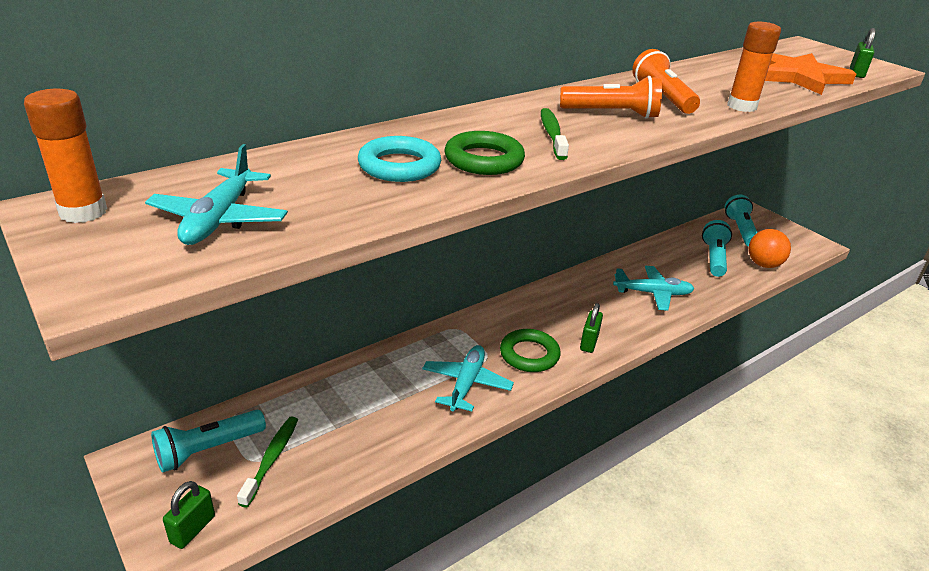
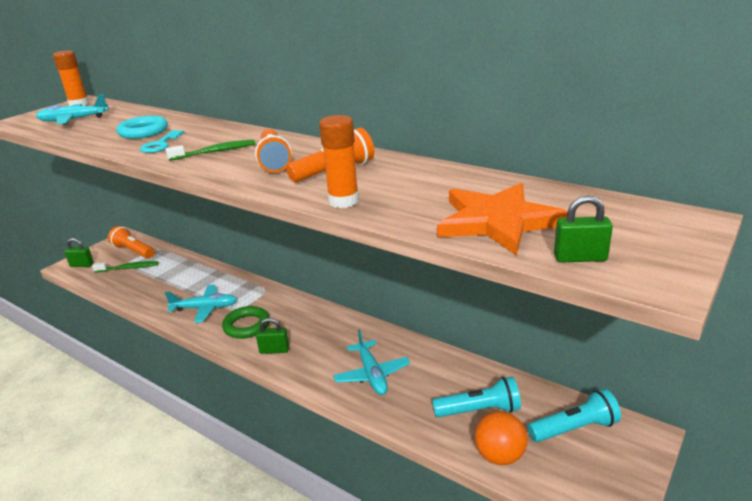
camera: 75 degrees right, 5 degrees down
(208, 450) = (133, 251): turquoise flashlight -> orange flashlight
(484, 160) = (160, 144): green ring -> turquoise key

